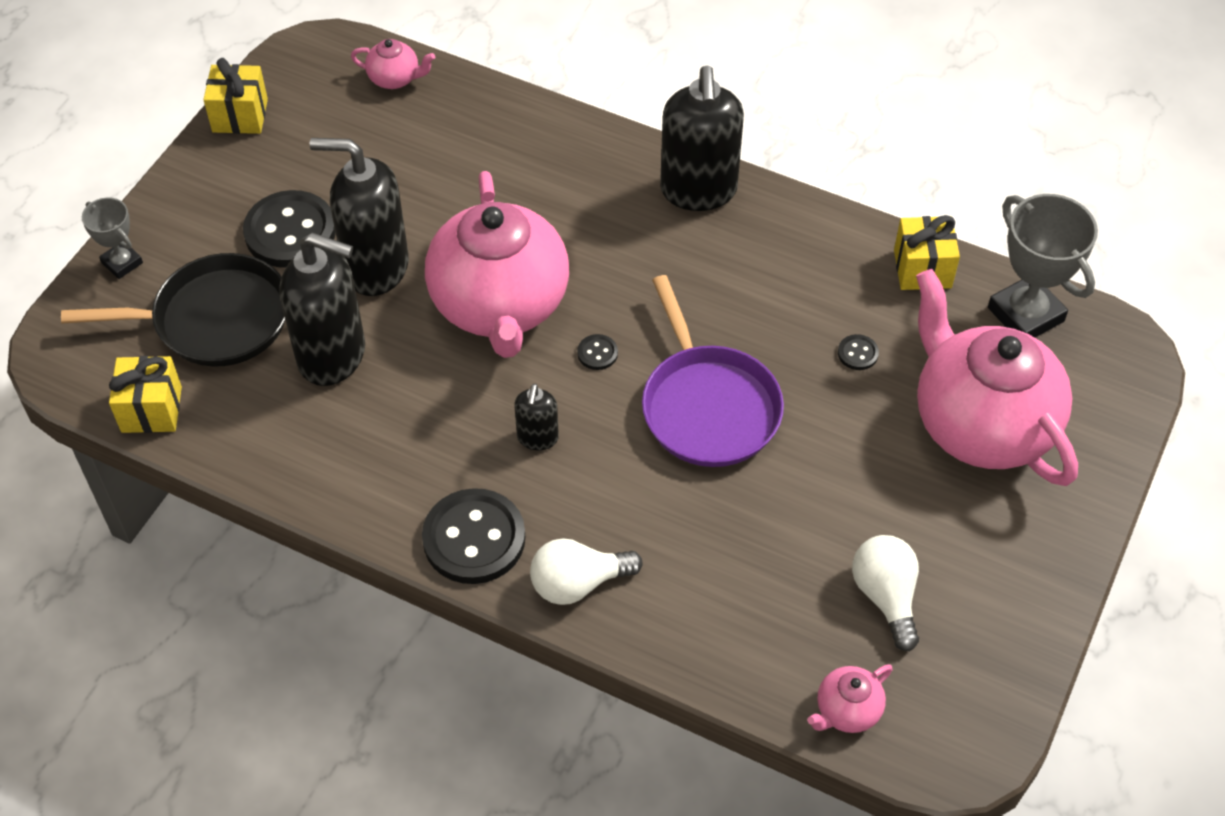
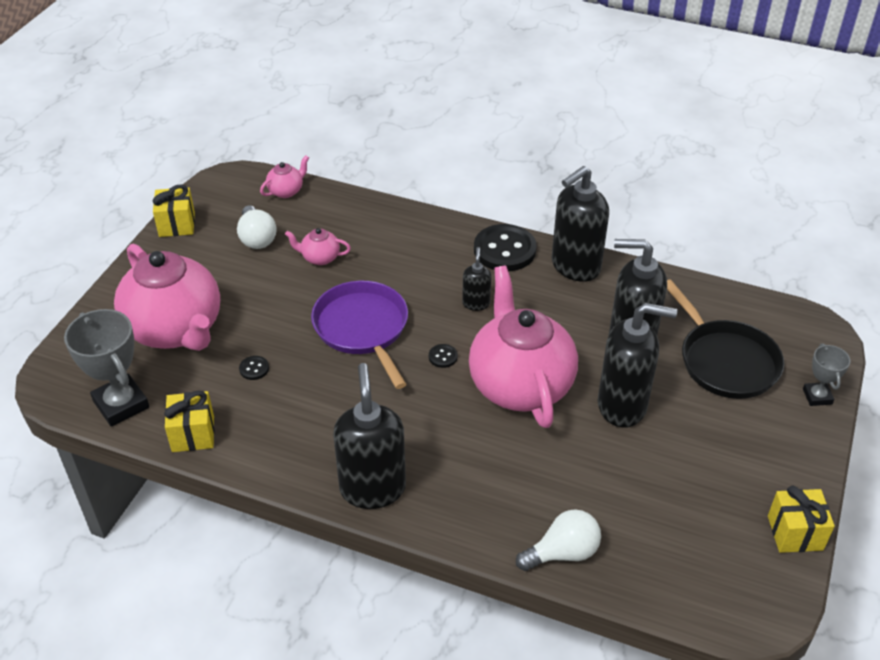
camera: 175 degrees right, 10 degrees down
(122, 263) = (817, 396): grey trophy -> grey trophy turned 45 degrees clockwise
(151, 409) = (737, 303): yellow gift -> yellow gift (177, 224)
(215, 319) = (725, 361): black pan -> black pan turned 105 degrees counterclockwise
(290, 232) = (700, 429): black button -> none
(369, 496) = (575, 266): none -> black soap dispenser
(395, 78) = (669, 584): pink teapot -> pink teapot (320, 258)
(578, 583) = (438, 233): white light bulb -> white light bulb (562, 553)

